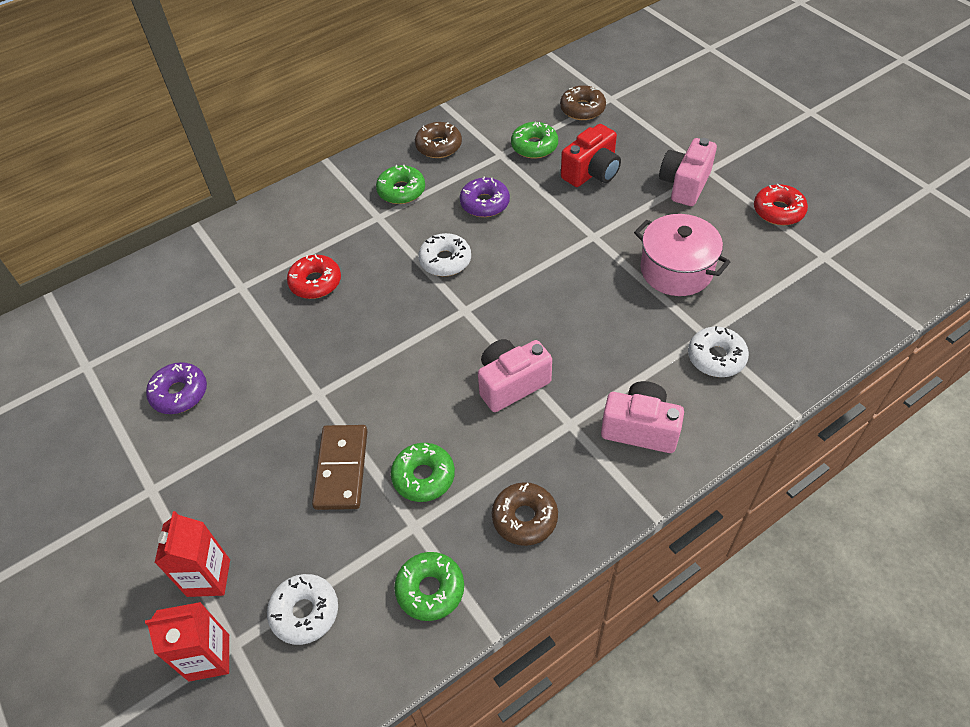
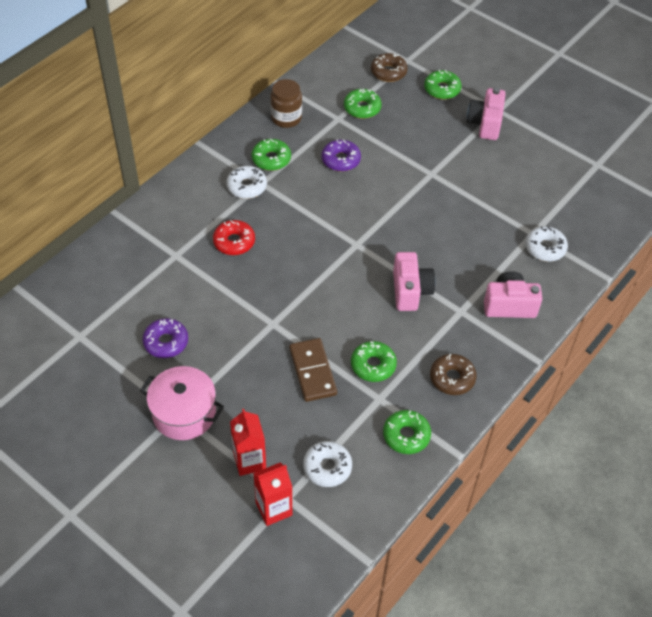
camera: 20 degrees left, 0 degrees up
(438, 146) = (286, 118): brown donut -> brown jar
(445, 261) = (328, 209): white donut -> white donut (246, 187)
(511, 383) = (410, 291): pink camera -> pink camera turned 135 degrees clockwise
(592, 172) = (413, 123): red camera -> none
(642, 137) = (442, 89): none -> green donut
(676, 270) = (499, 190): pink pot -> pink pot (184, 413)
(778, 211) = (557, 135): red donut -> none

